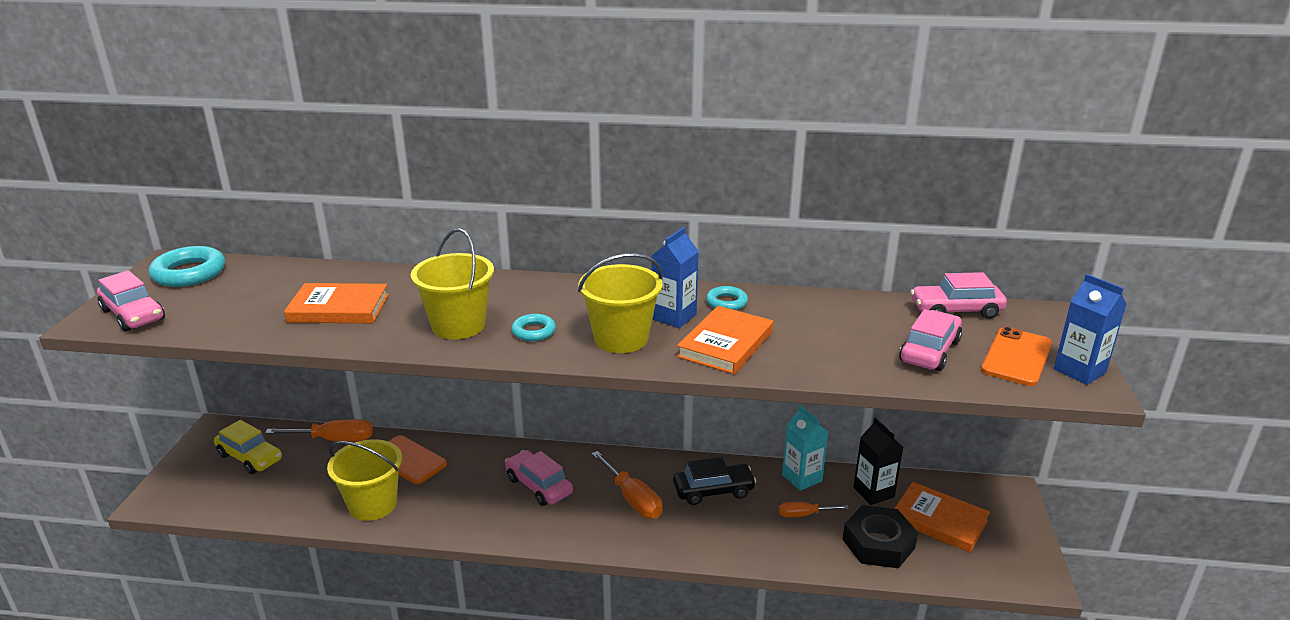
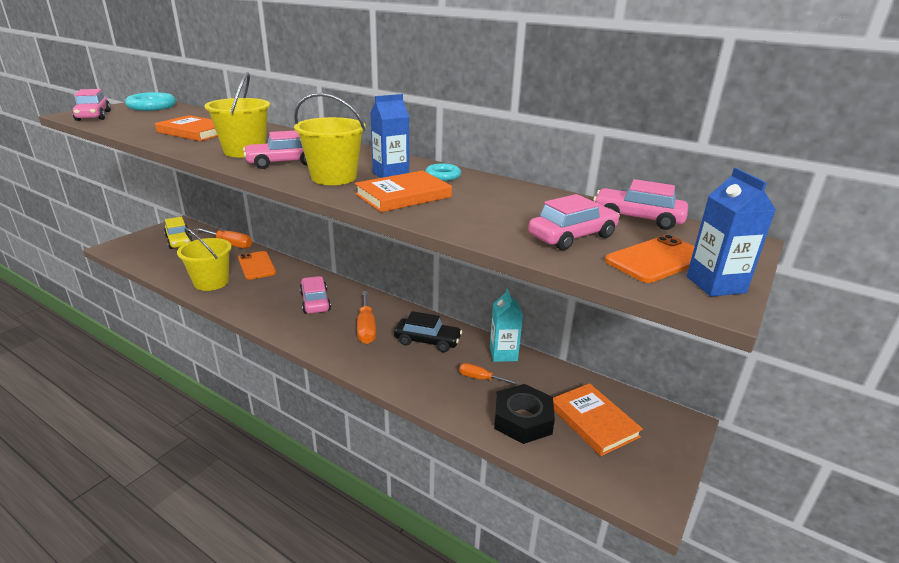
camera: 25 degrees right, 0 degrees up
(533, 331) = (284, 163): turquoise ring -> pink car
(873, 492) = (553, 382): black carton -> none

